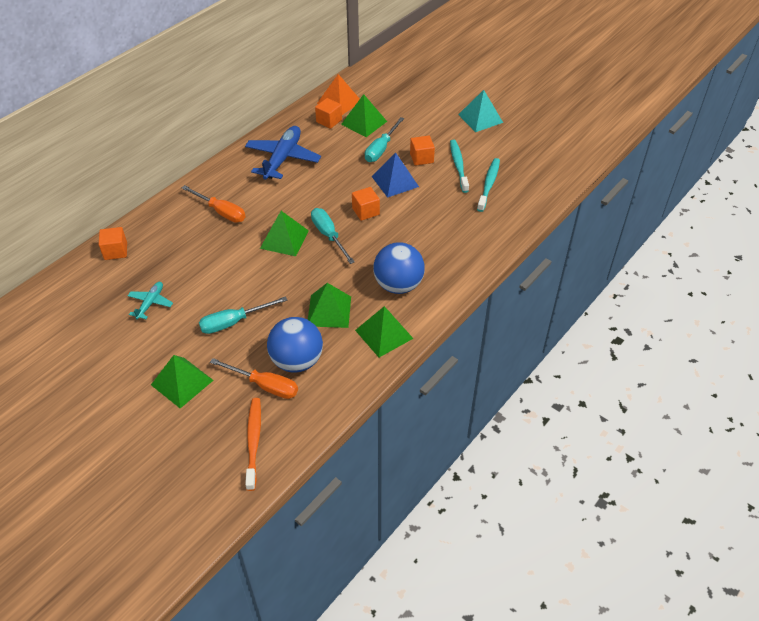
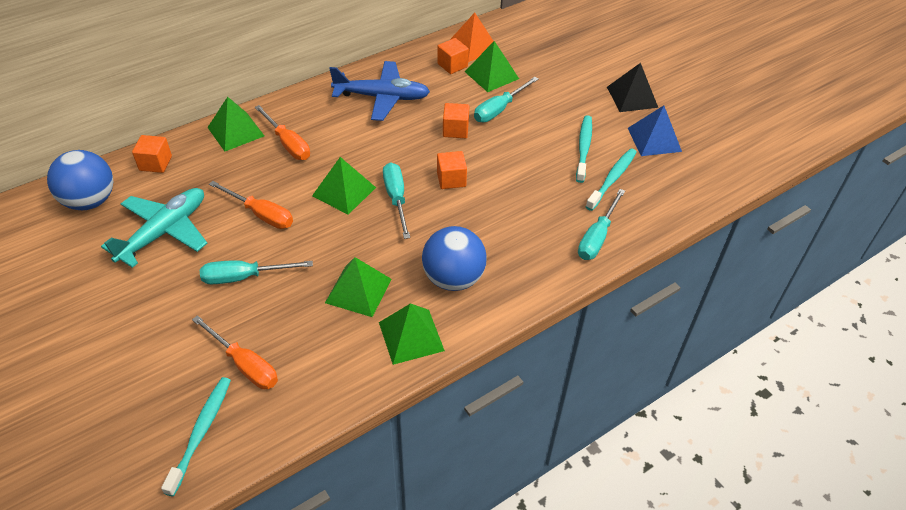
camera: 15 degrees right, 0 degrees up
(150, 303) = (164, 232): turquoise plane -> turquoise plane, size x1.93
(182, 382) = (154, 335): green pyramid -> green pyramid (236, 131)
(225, 272) = (261, 214): none -> orange screwdriver
(254, 441) = (201, 432): orange toothbrush -> turquoise toothbrush
(283, 158) = (382, 97): blue plane -> blue plane turned 60 degrees clockwise
(297, 361) = (294, 343): blue ball -> blue ball (90, 201)
(395, 181) = (500, 151): blue pyramid -> blue pyramid (654, 139)
(421, 158) = (542, 130): orange cube -> orange cube (455, 130)
(480, 118) = (632, 97): turquoise pyramid -> black pyramid
(494, 230) = (597, 237): none -> turquoise screwdriver

